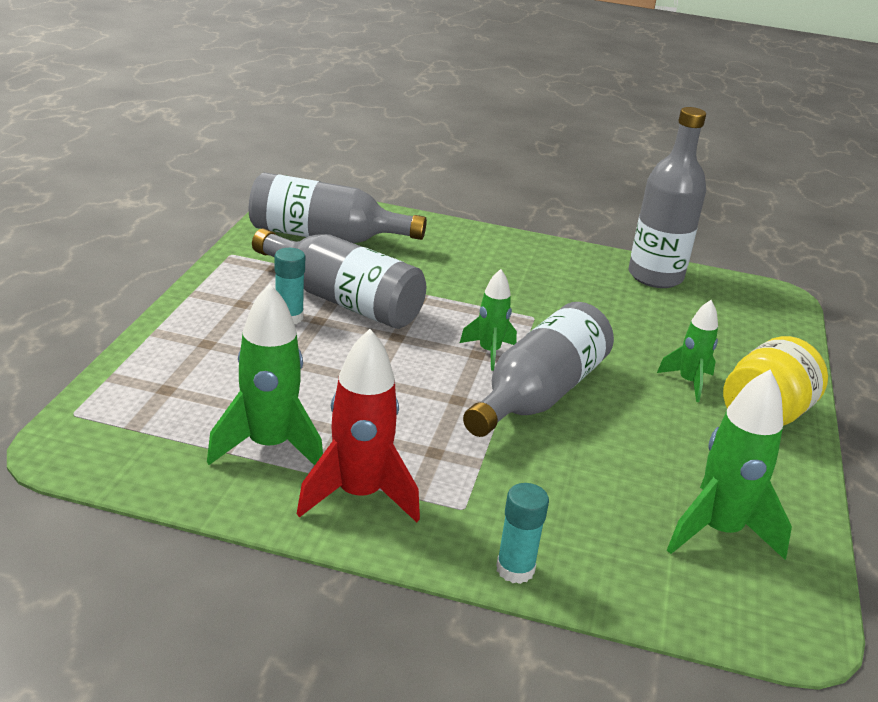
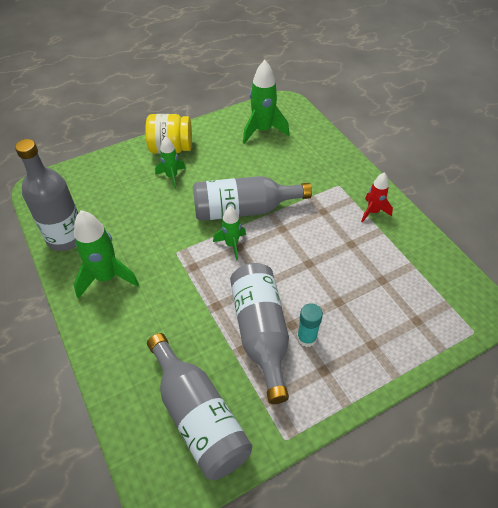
camera: 130 degrees left, 20 degrees up
(269, 446) = (390, 255): green rocket -> green rocket (107, 277)
(359, 495) = (373, 212): red rocket -> red rocket, size x0.60
(515, 569) = (346, 158): turquoise glue stick -> none

